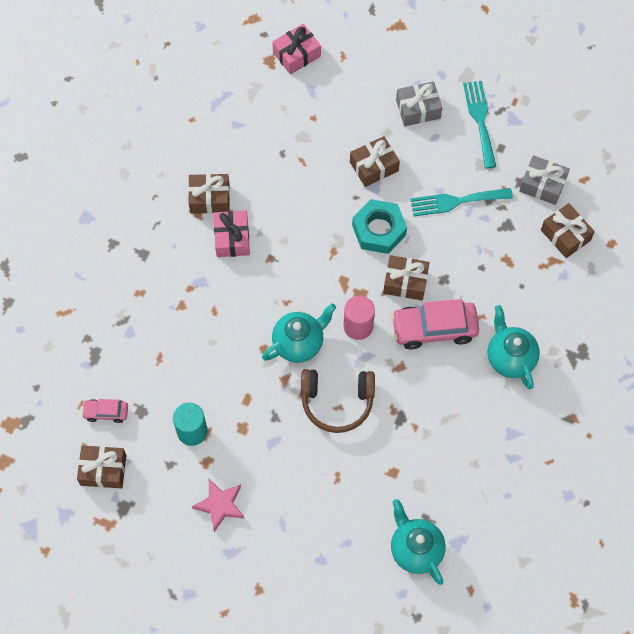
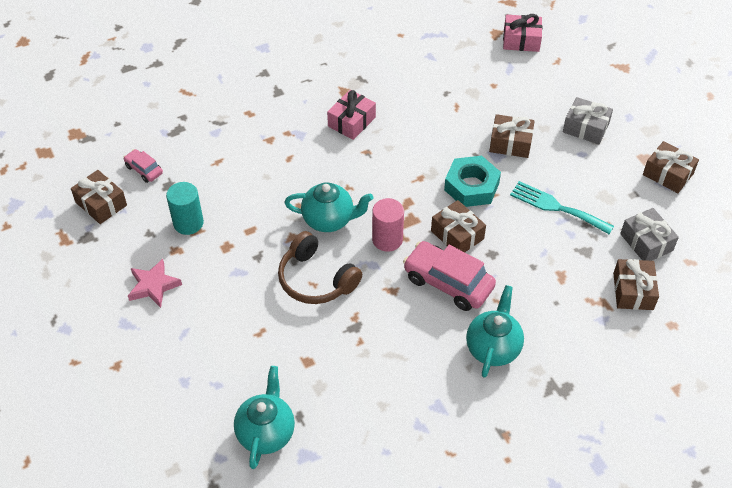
camera: 40 degrees right, 15 degrees down
(210, 198) = (362, 88): brown gift -> brown gift (668, 174)
(480, 120) = (633, 165): turquoise fork -> none

